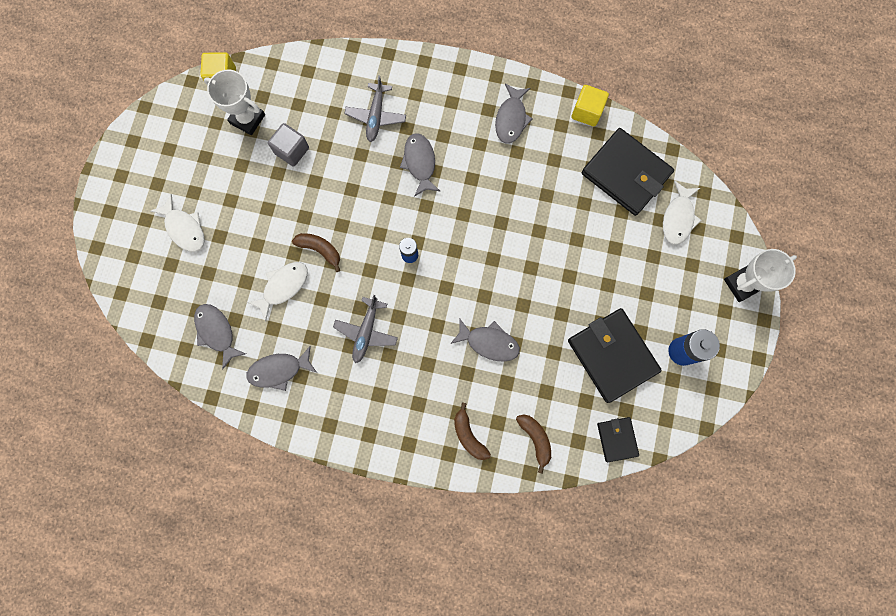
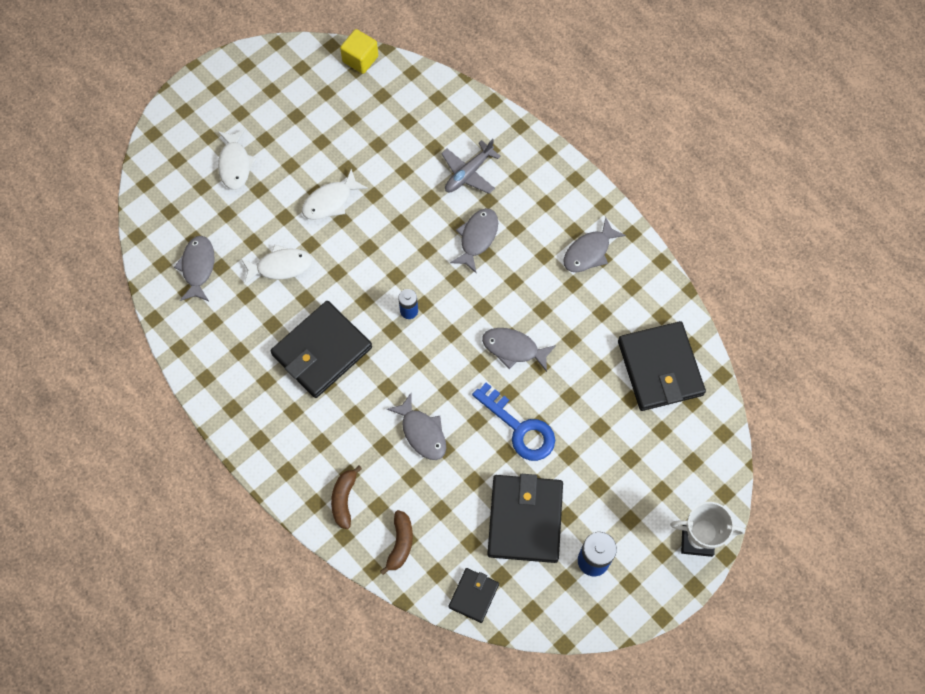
camera: 35 degrees right, 10 degrees down
(247, 119) = (355, 106): white trophy -> none
(279, 370) = (225, 333): grey fish -> grey fish (513, 349)
(292, 150) = (373, 156): grey cube -> none
(320, 250) = (335, 256): brown banana -> none
(366, 332) = (322, 351): grey plane -> black wallet
(558, 289) = (520, 428): none -> blue key
(586, 112) = (664, 290): yellow cube -> none
(678, 218) = (680, 440): white fish -> white fish (330, 201)

